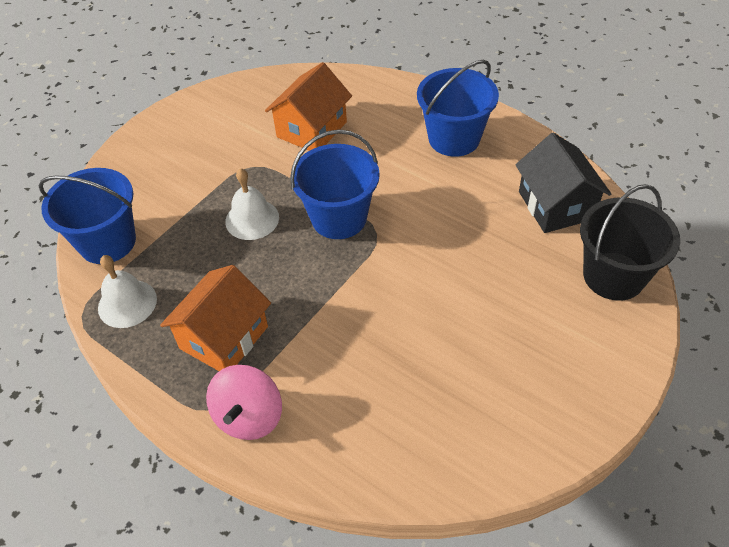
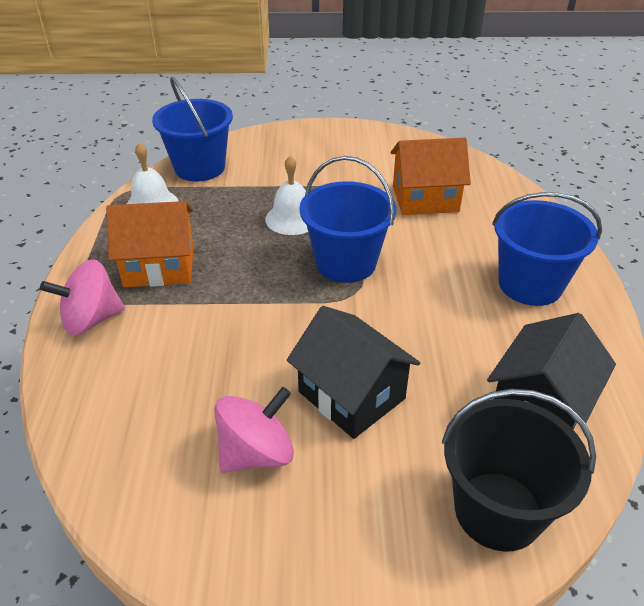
camera: 50 degrees right, 10 degrees down
(473, 292) = (351, 395): none -> black house
(482, 372) = (256, 453): none -> pink spinning top

